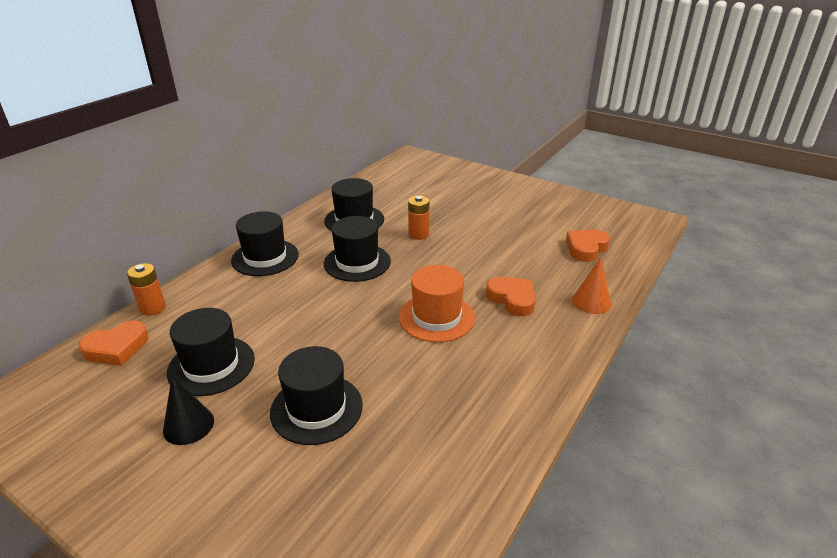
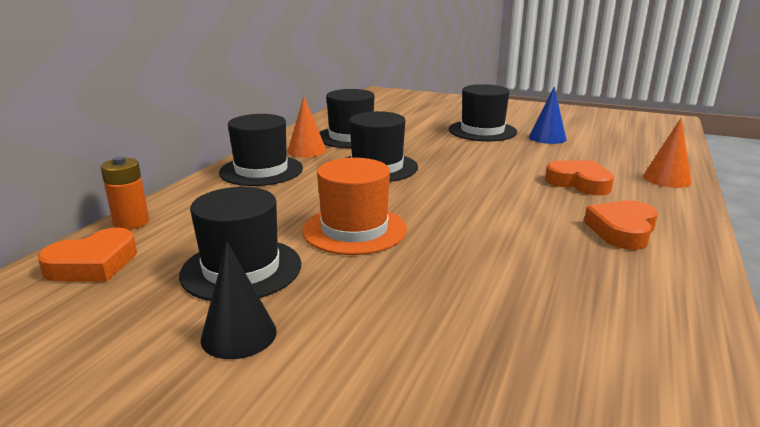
camera: 10 degrees left, 10 degrees down
(310, 235) = (307, 150): none -> orange cone
(316, 408) = (416, 298): black hat -> black hat (482, 131)
(418, 234) = (432, 143): orange battery -> none
(436, 317) = (506, 203): orange hat -> orange hat (354, 230)
(522, 236) = (547, 138): none -> blue cone
(586, 248) = (621, 142): orange heart -> orange heart (622, 230)

